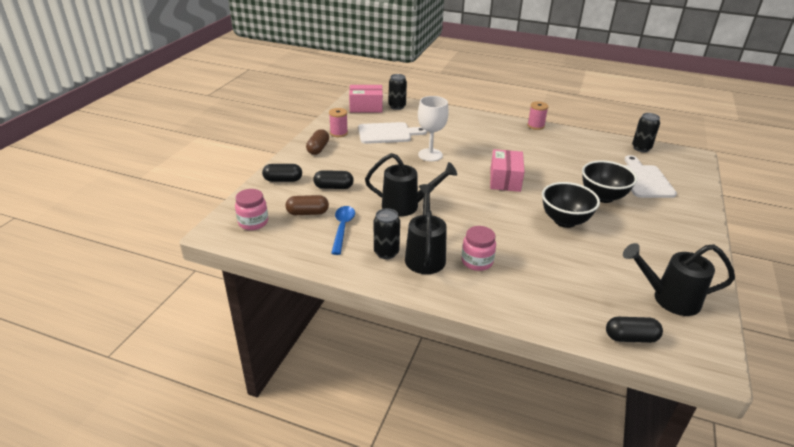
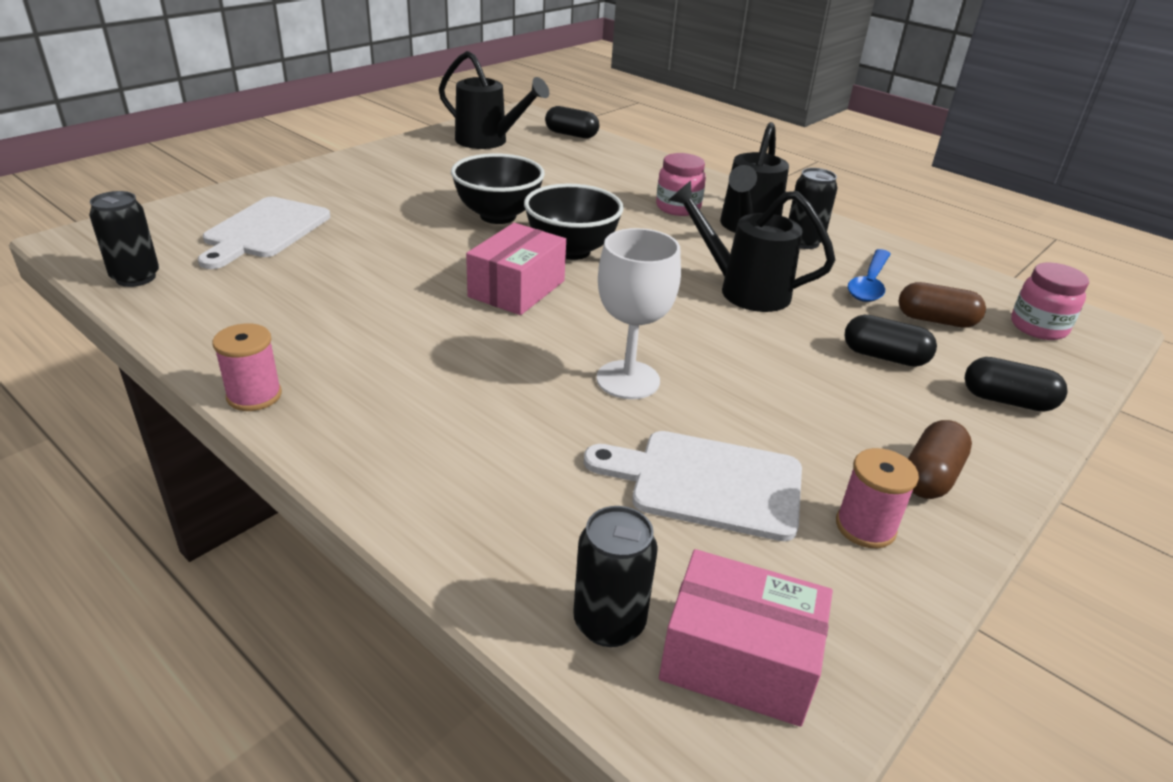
camera: 160 degrees left, 0 degrees up
(603, 197) = (385, 227): black bowl -> black bowl (571, 250)

